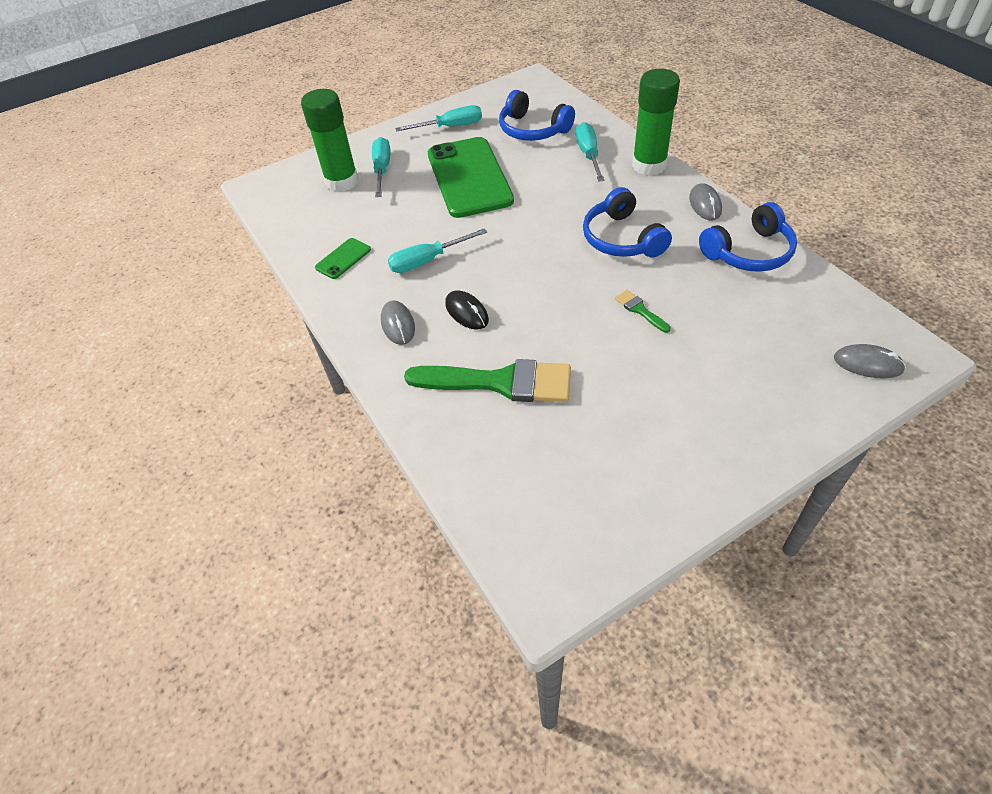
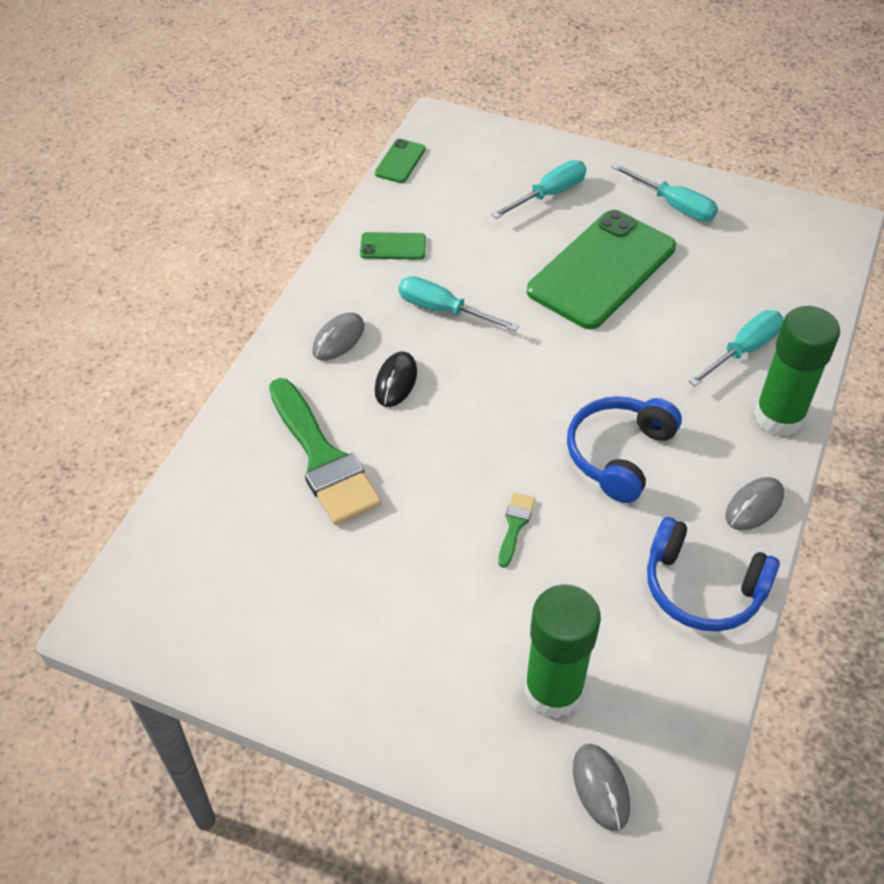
camera: 50 degrees right, 0 degrees up
(269, 220) = (400, 161): none -> green phone
(342, 182) = (501, 177): green glue stick -> green glue stick (553, 691)
(533, 129) = (741, 276): blue headphones -> none

